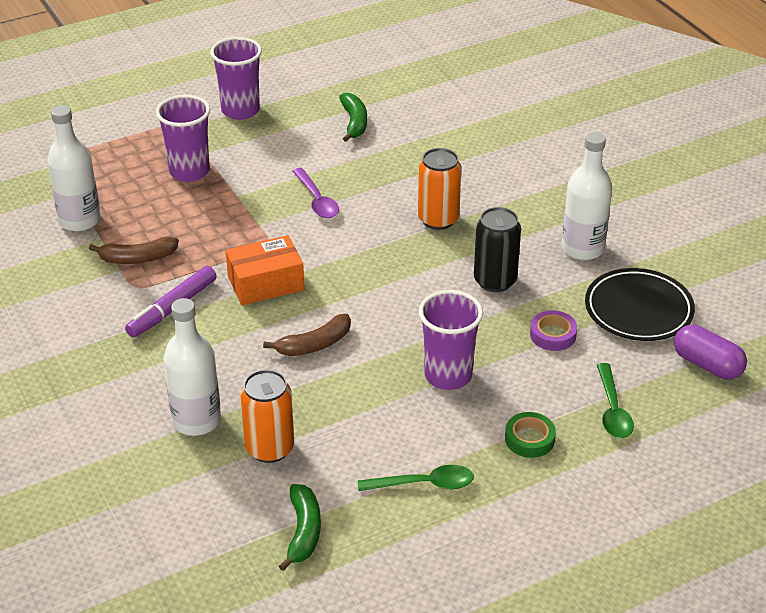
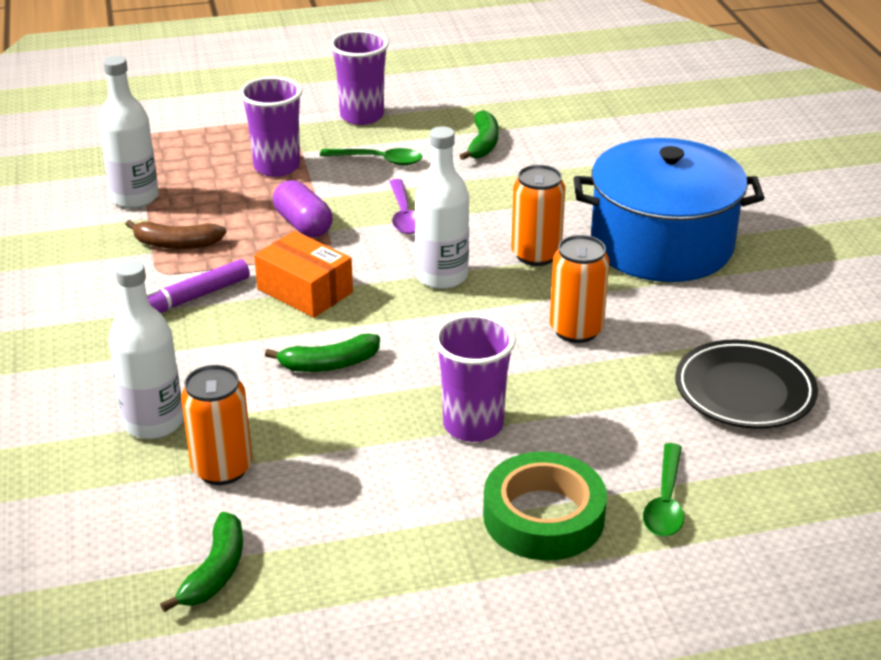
camera: 15 degrees right, 5 degrees down
(266, 283) = (305, 291): orange box -> orange box turned 45 degrees clockwise
(314, 344) = (329, 364): brown banana -> green banana
(424, 484) = (387, 544): green spoon -> green spoon (378, 160)
(495, 281) = (576, 330): black can -> orange can
(529, 439) = (543, 516): green tape -> green tape, size x1.87
(532, 194) = (661, 244): none -> blue pot
(553, 335) = (623, 401): purple tape -> none
(582, 248) = (699, 312): white bottle -> white bottle (442, 276)
(707, 365) = (811, 470): purple capsule -> purple capsule (303, 224)

